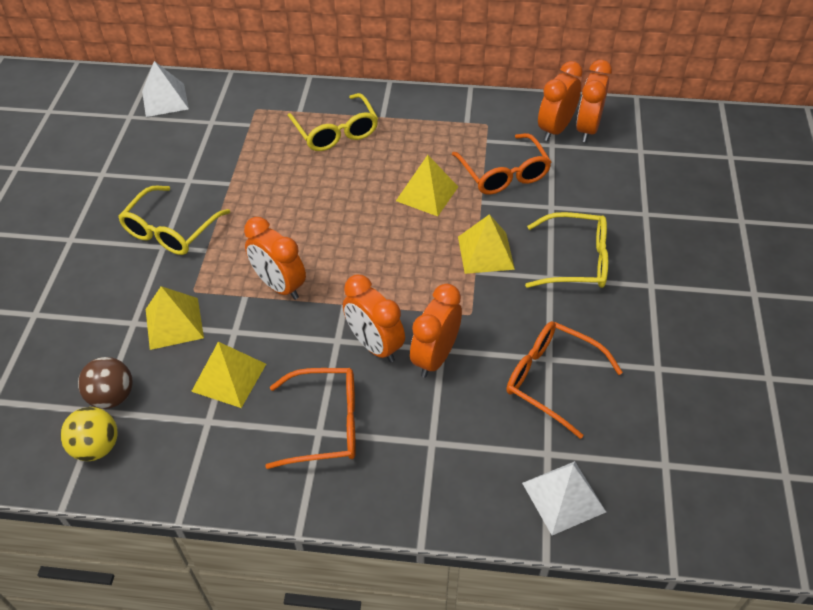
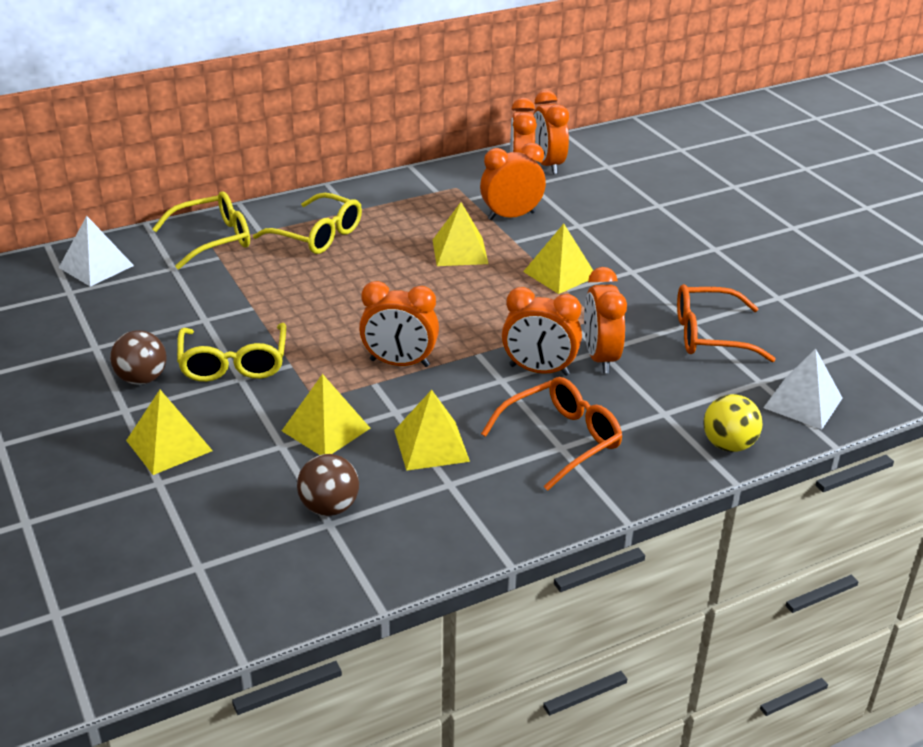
camera: 35 degrees left, 15 degrees down
(68, 285) = (169, 445): none -> yellow pyramid
(97, 447) = (361, 550): yellow ball -> yellow ball (728, 445)
(104, 217) = (142, 379): none -> brown ball
(503, 173) = (511, 216): orange glasses -> orange clock
(575, 261) = (639, 254): yellow glasses -> yellow glasses (212, 239)

